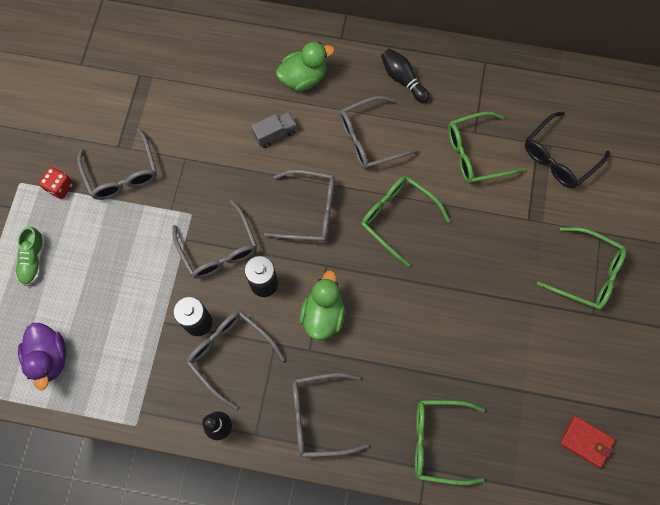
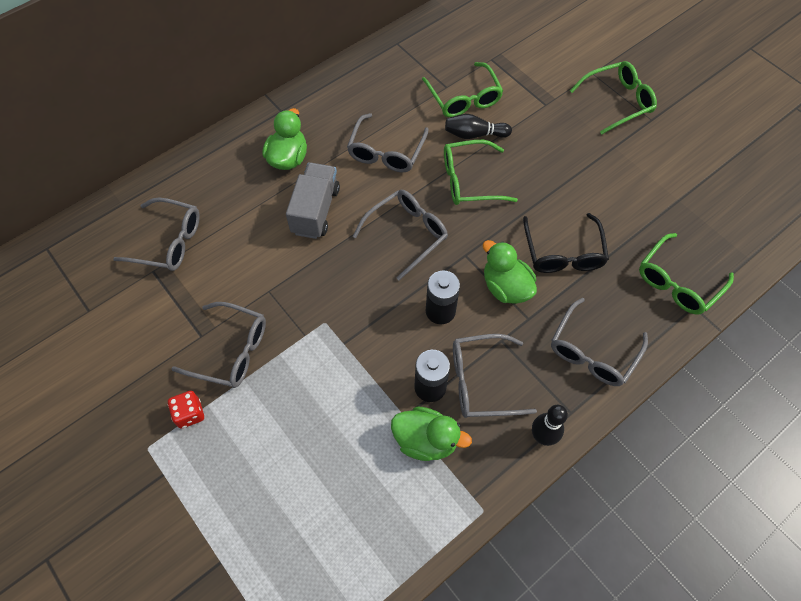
camera: 50 degrees left, 10 degrees down
(33, 260) = (238, 490): green shoe -> none
(49, 357) = (351, 545): purple duck -> none
(156, 349) = (426, 440): none -> green duck
(218, 249) = (377, 323): grey glasses -> grey glasses (168, 242)
(275, 134) = (315, 210): grey truck -> grey truck, size x1.65
(403, 79) = (358, 98): black bowling pin -> black bowling pin (474, 134)
(475, 153) = (464, 98): green glasses -> green glasses turned 45 degrees counterclockwise
(559, 157) = (514, 55): black glasses -> black glasses (563, 252)
(586, 441) = (746, 190): red wallet -> none

